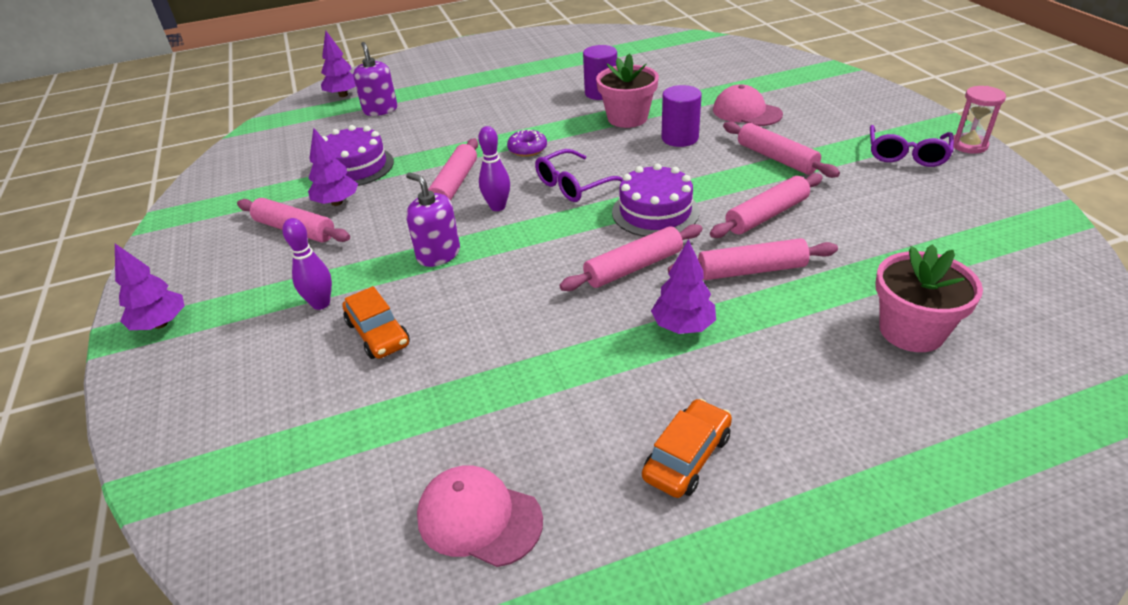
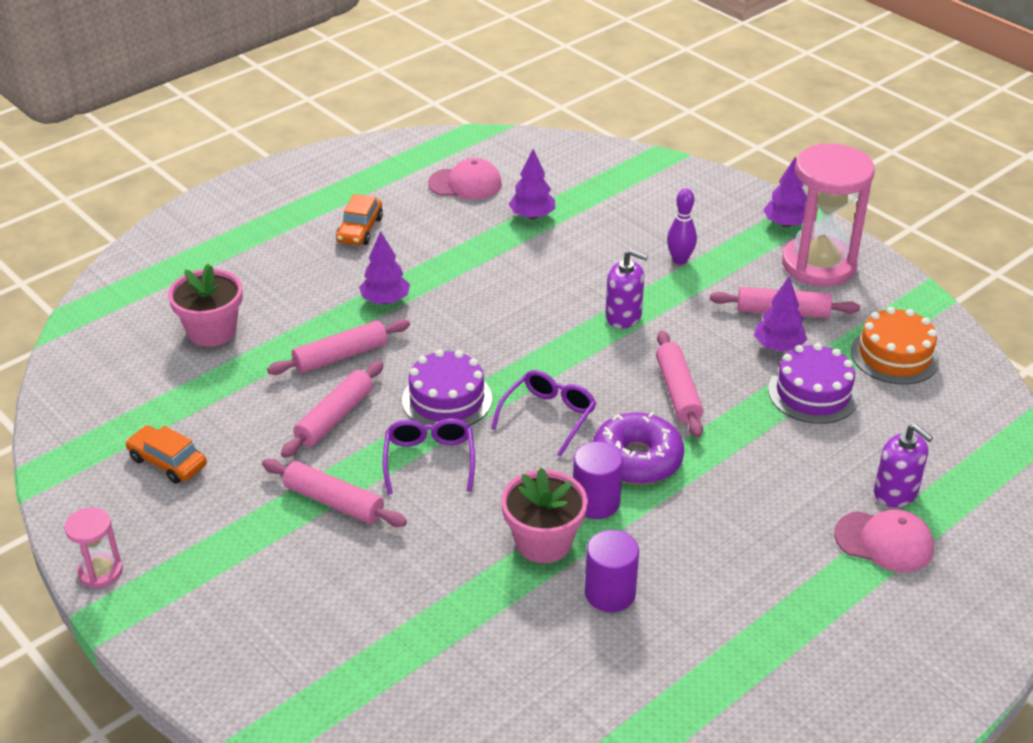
camera: 155 degrees right, 0 degrees up
(201, 268) = (818, 265): none -> pink hourglass
(261, 180) = (894, 355): none -> orange cake
(343, 95) = (987, 513): purple tree -> purple tree (532, 216)
(378, 333) = (612, 251): orange car -> orange car (167, 462)
(497, 207) = (609, 374): purple bowling pin -> none
(527, 149) = (637, 459): purple donut -> purple donut, size x1.82
(633, 267) = (443, 339): pink rolling pin -> none
(680, 138) = (459, 515): purple cylinder -> purple cylinder (596, 502)
(746, 112) = (385, 587): pink cap -> pink cap (884, 542)
(906, 154) = (180, 539): purple glasses -> purple glasses (429, 460)

